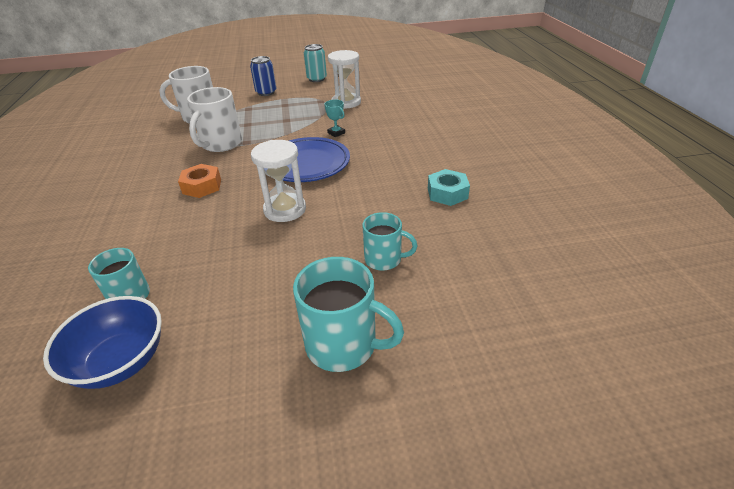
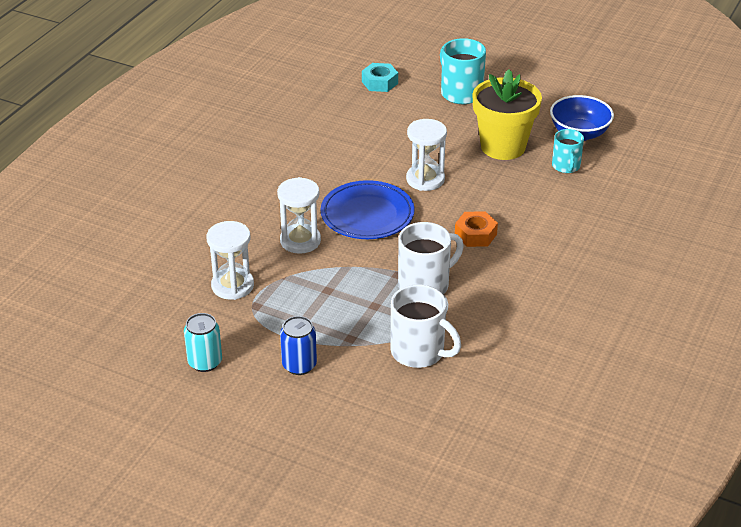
camera: 145 degrees left, 0 degrees up
(225, 284) = (503, 146): none -> yellow flower pot
(336, 133) = (300, 241): turquoise trophy -> white hourglass
(384, 259) = (395, 118): turquoise mug -> none
(447, 193) = (296, 137): turquoise nut -> turquoise nut (380, 82)

